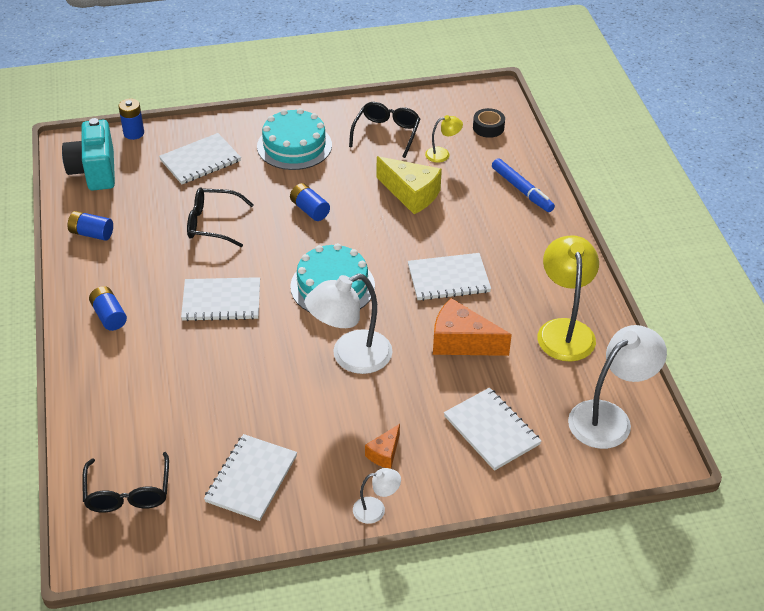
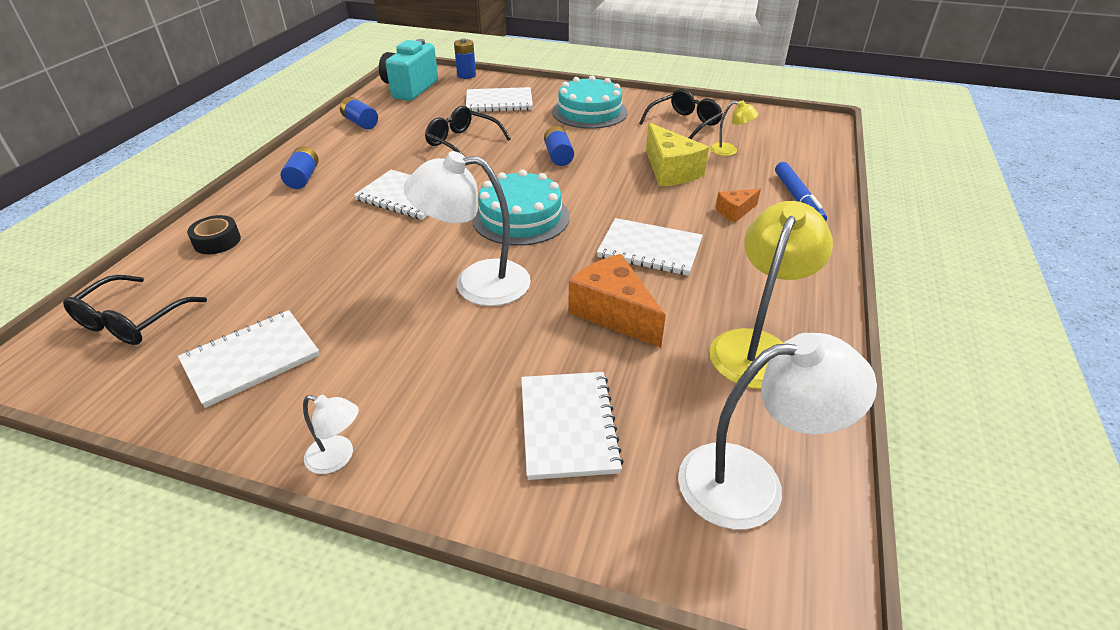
camera: 30 degrees right, 5 degrees down
(384, 453) = (414, 395): orange cheese -> orange cheese (735, 211)
(488, 127) = (795, 143): black tape -> black tape (217, 241)

